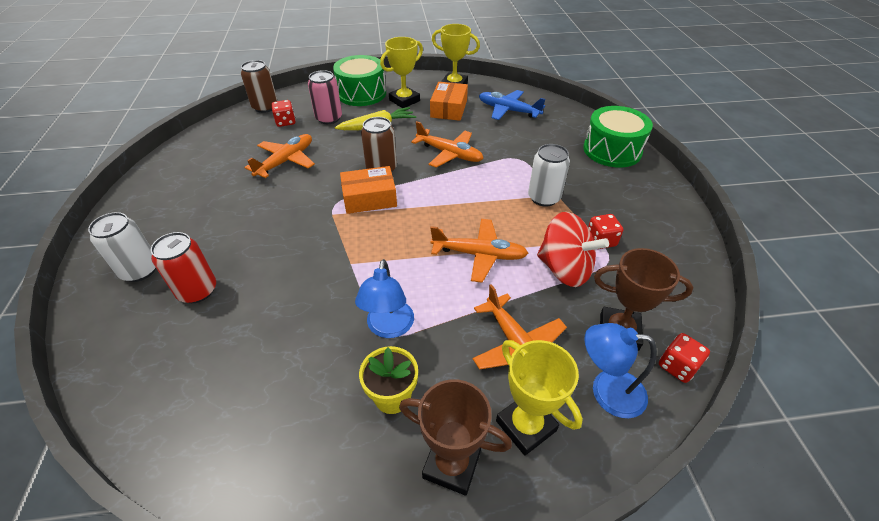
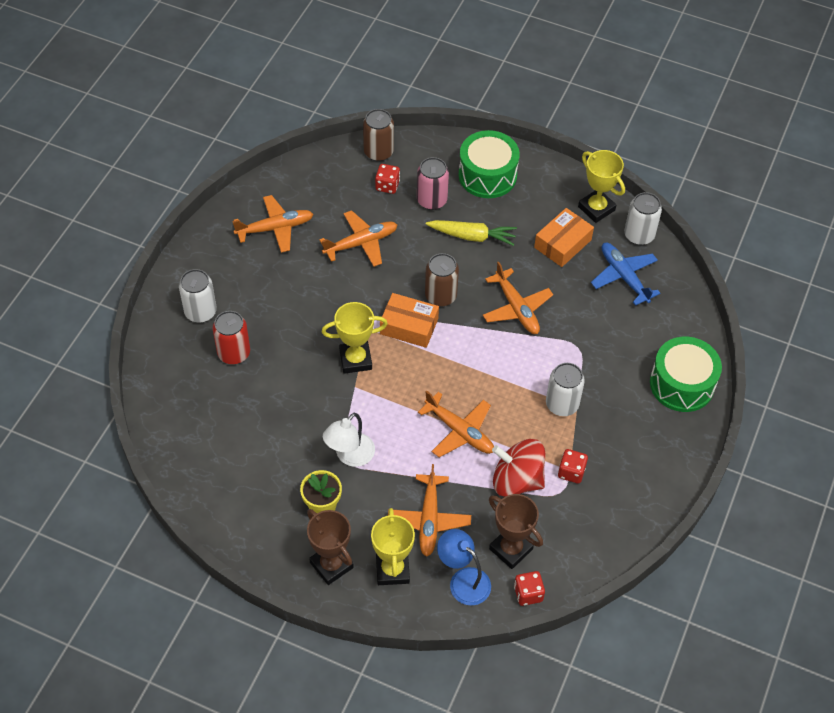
camera: 30 degrees right, 10 degrees up
(195, 179) = (275, 228): none -> orange plane
(389, 328) = (350, 456): blue lamp -> white lamp
(404, 100) = (525, 208): yellow trophy -> yellow trophy (355, 359)
(495, 88) = (639, 235): none -> white can
(564, 269) = (517, 480): red spinning top -> red spinning top turned 135 degrees clockwise

